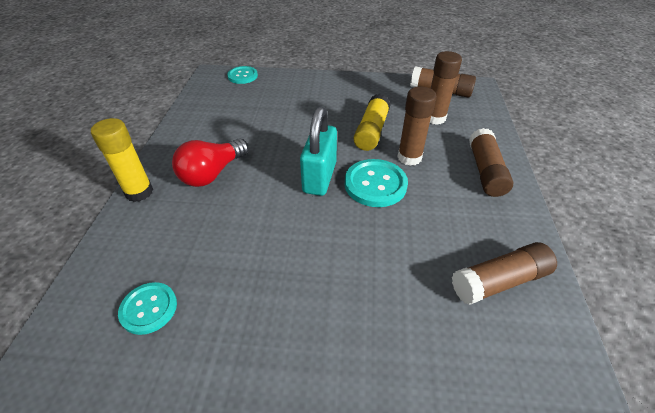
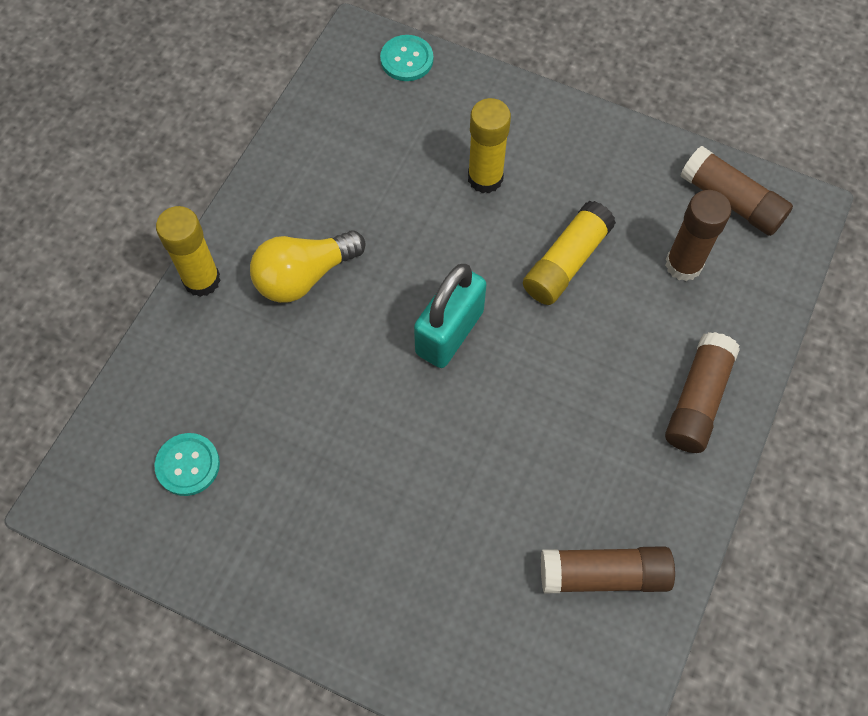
camera: 20 degrees right, 20 degrees up
(212, 173) = (304, 276): red light bulb -> yellow light bulb
(307, 109) = (485, 178): none -> yellow glue stick
(375, 184) = (522, 371): turquoise button -> none
(409, 157) = (597, 336): brown glue stick -> none

